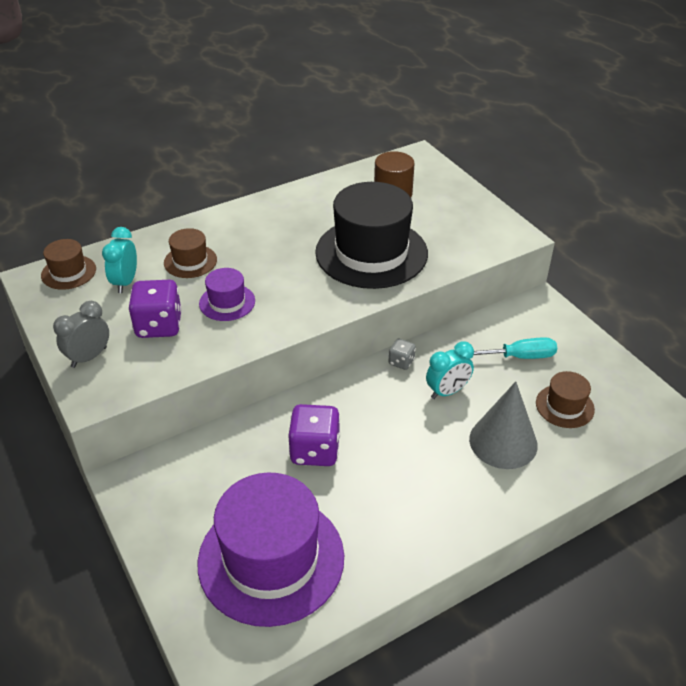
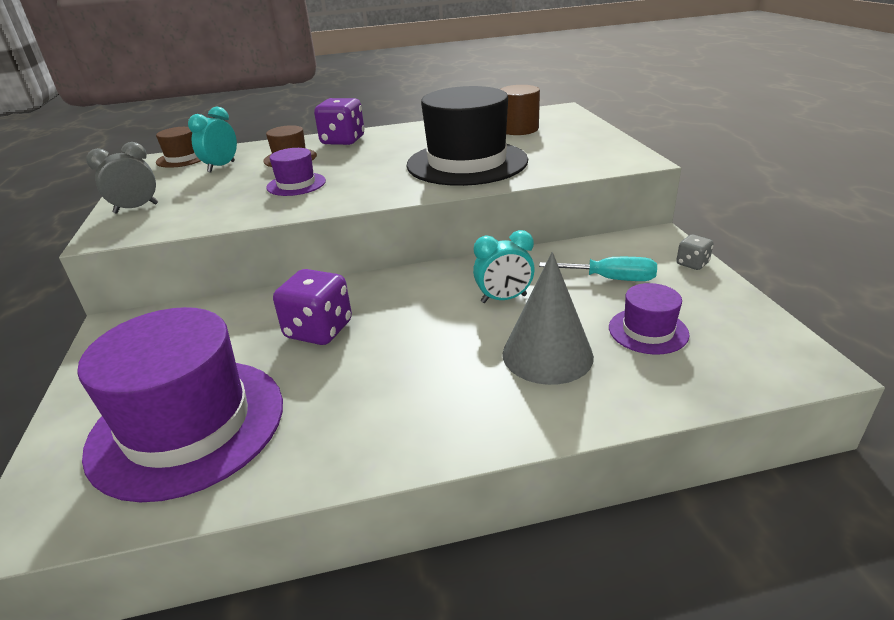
camera: 20 degrees right, 10 degrees down
(159, 326) = (219, 194): purple dice -> purple dice (343, 141)
(401, 362) = (466, 268): grey dice -> grey dice (692, 264)
(564, 406) = (648, 331): brown hat -> purple hat

